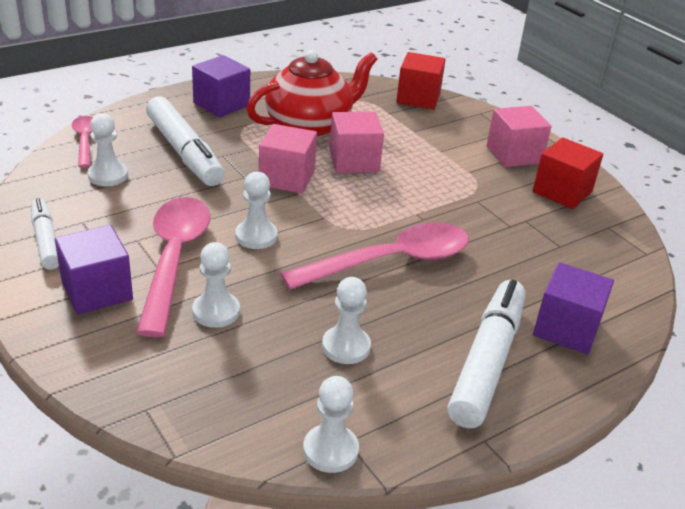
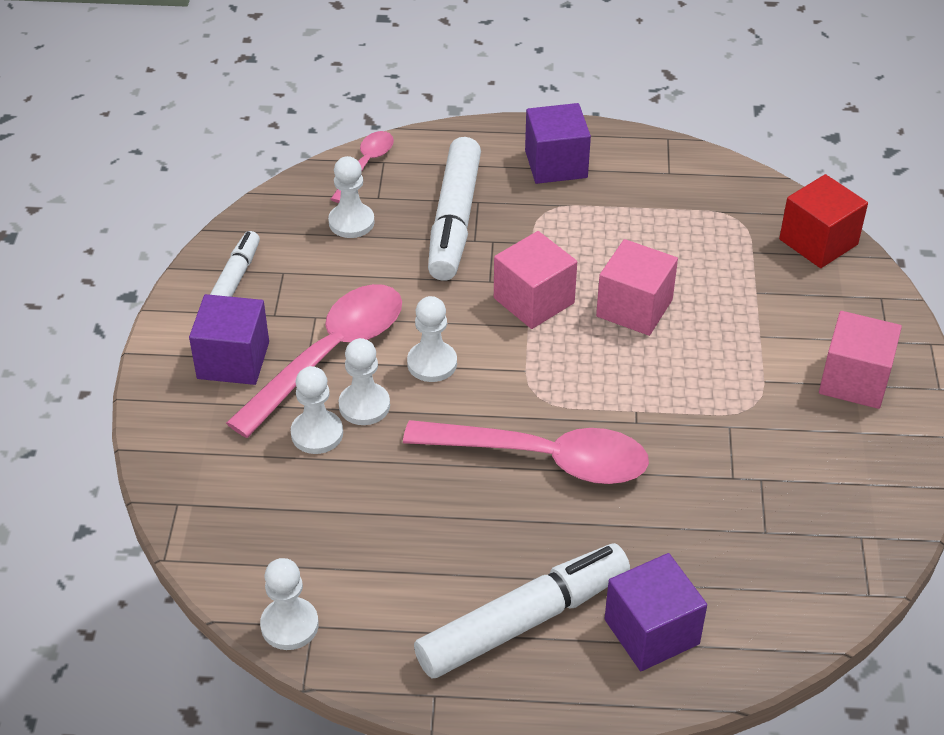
camera: 40 degrees right, 10 degrees up
(310, 126) = (631, 235): red teapot -> none
(346, 347) = (401, 532): white pawn -> white pawn (364, 406)
(562, 192) = (857, 461): red cube -> none

